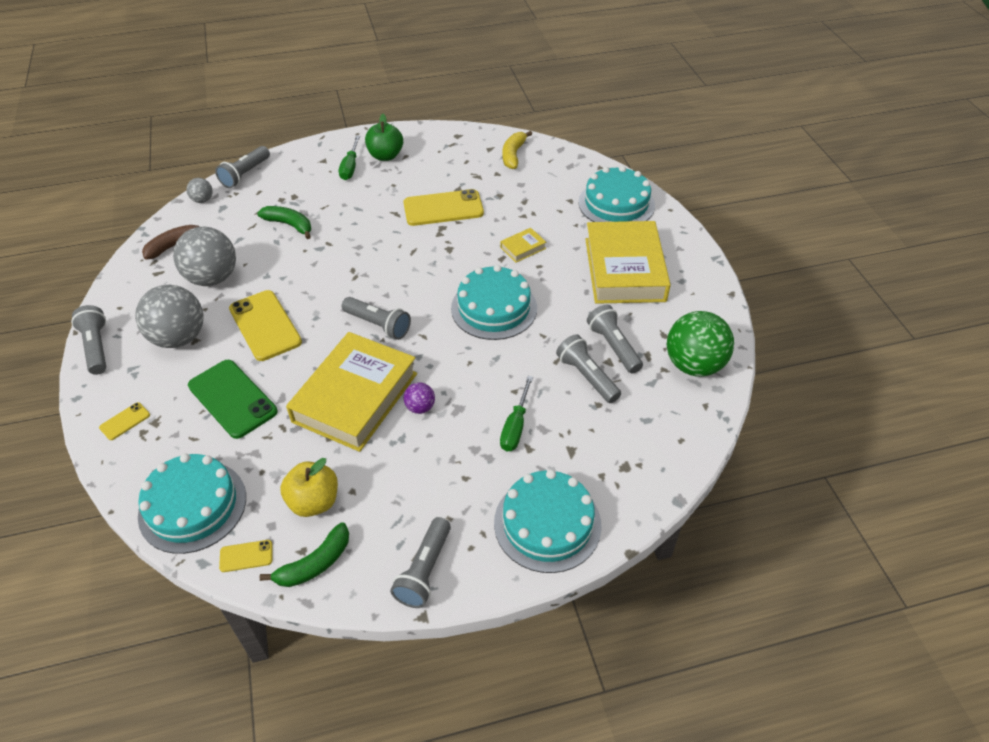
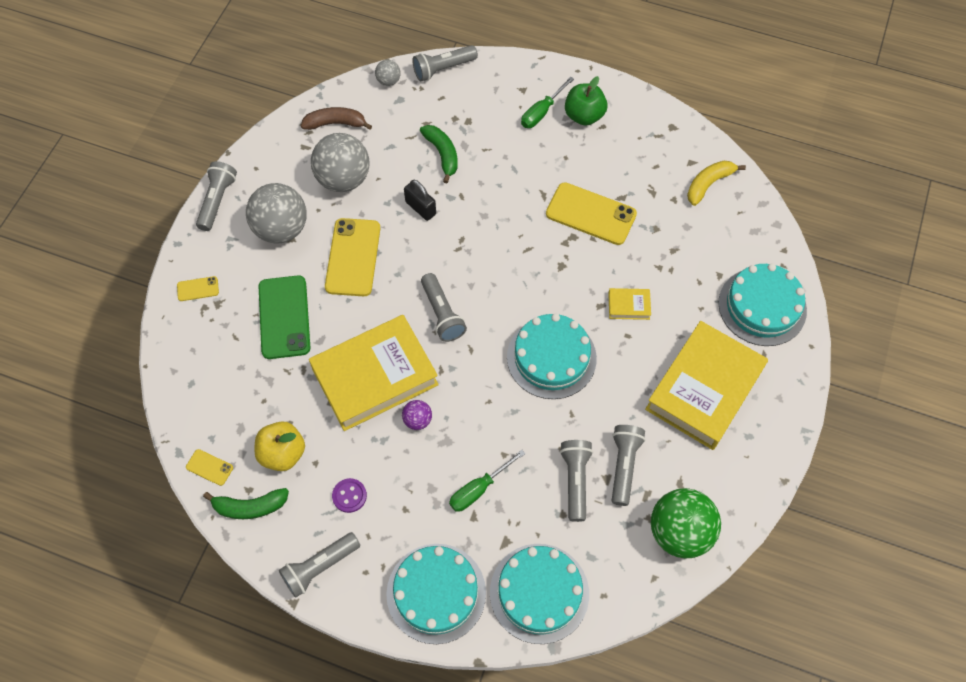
camera: 35 degrees right, 15 degrees up
(192, 506) = (200, 399): turquoise cake -> turquoise cake (539, 593)
(299, 266) = (420, 208): none -> black padlock
(406, 497) = (349, 496): none -> purple button

